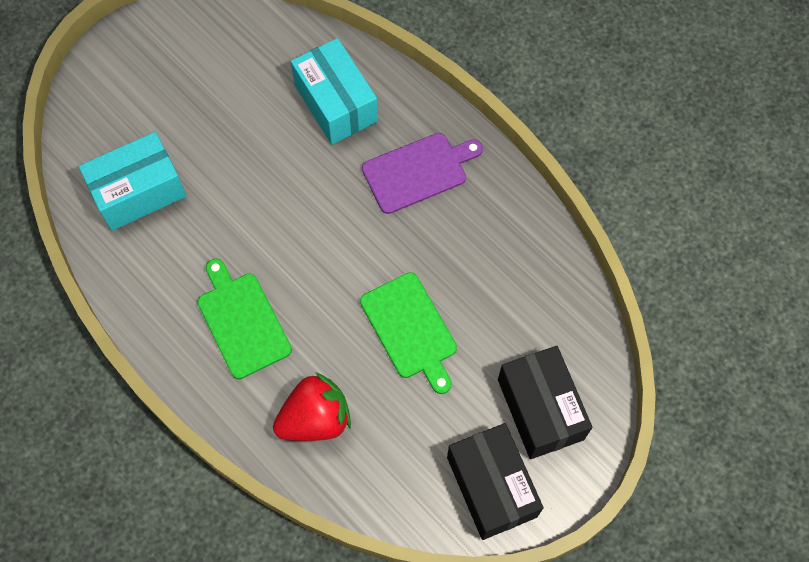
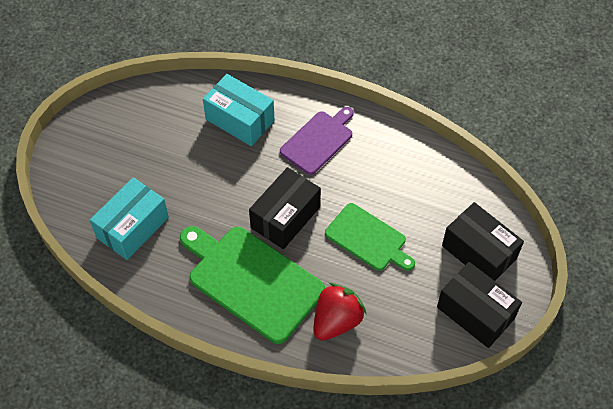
camera: 25 degrees left, 10 degrees down
(242, 321) = (252, 281): green cutting board -> green cutting board, size x1.64
(324, 257) = (285, 217): none -> black box

